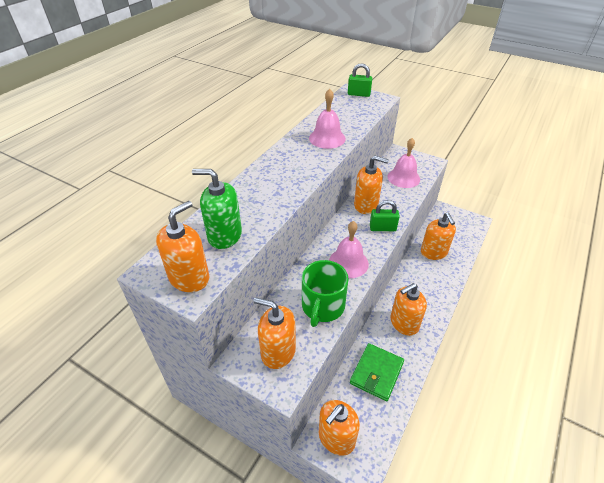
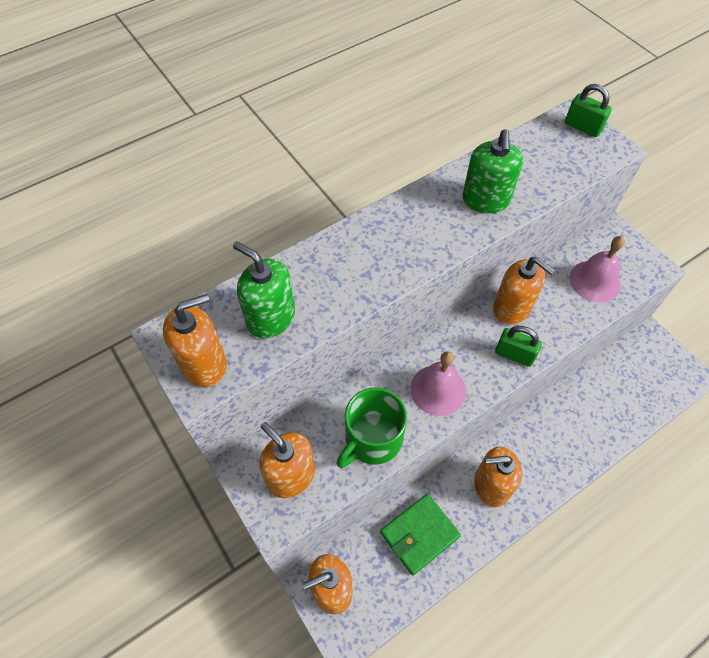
camera: 25 degrees right, 15 degrees up
(327, 138) = (485, 200): pink bell -> green soap dispenser
(434, 252) = (594, 400): orange soap dispenser -> none

